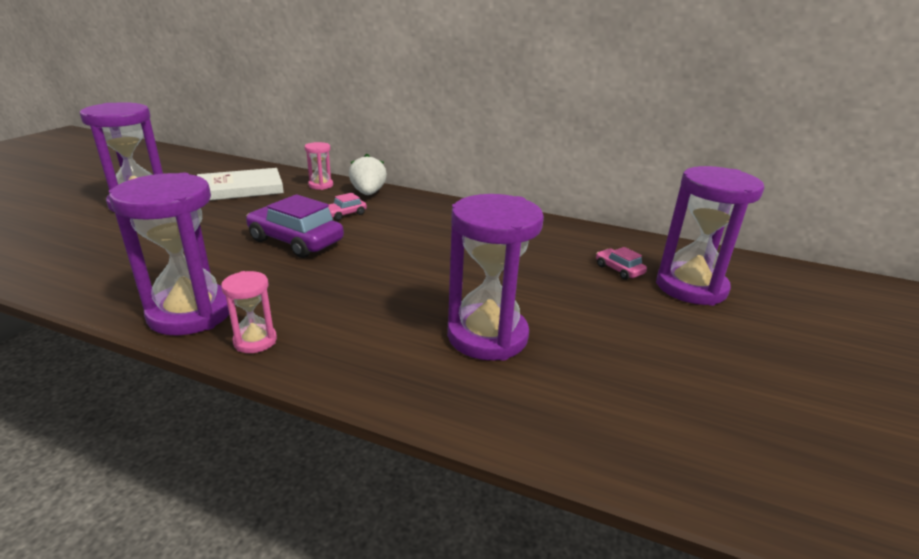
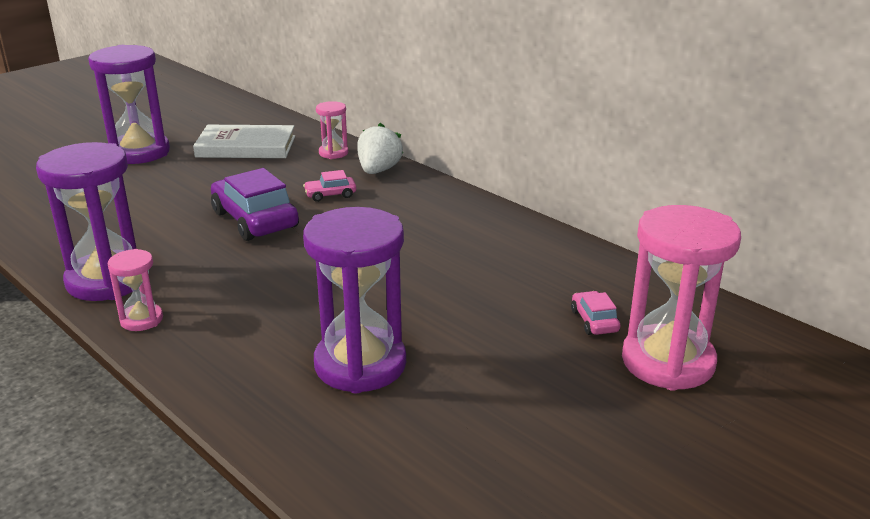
camera: 25 degrees right, 0 degrees up
(691, 287) = (667, 362): purple hourglass -> pink hourglass

